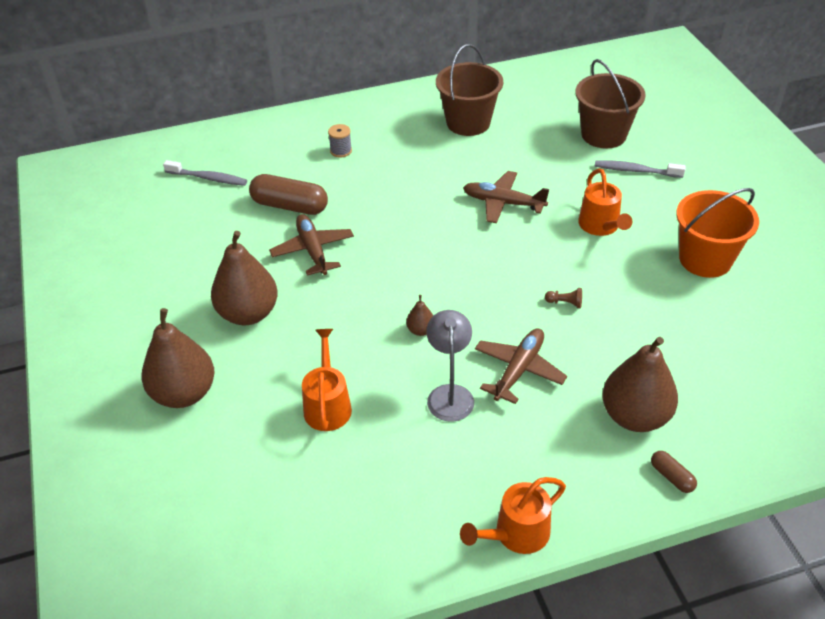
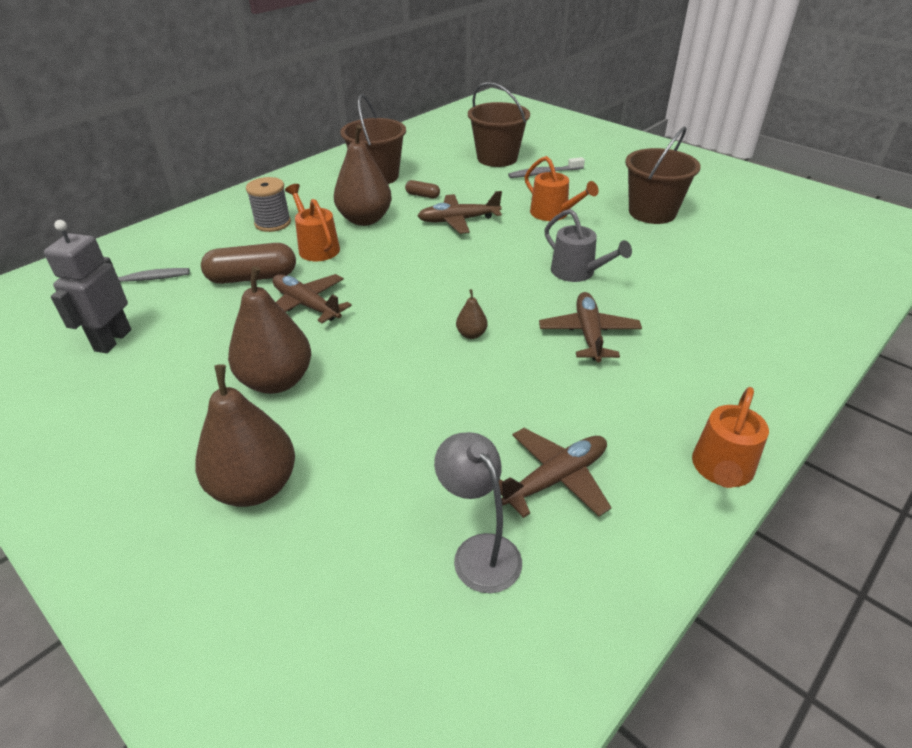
camera: 30 degrees left, 5 degrees down
(160, 231) = (112, 340): none -> grey robot
(327, 405) = (433, 432): orange watering can -> orange watering can (316, 247)
(341, 151) = (273, 223): grey spool -> grey spool, size x1.57
(385, 481) = (556, 479): none -> brown plane
(450, 394) = (547, 376): grey lamp -> grey lamp (479, 551)
(565, 303) = (578, 272): brown pawn -> grey watering can
(635, 416) = (716, 333): brown pear -> brown pear (365, 219)
(671, 477) = (791, 366): brown capsule -> brown capsule (422, 195)
(705, 259) = (652, 212): orange bucket -> brown bucket

